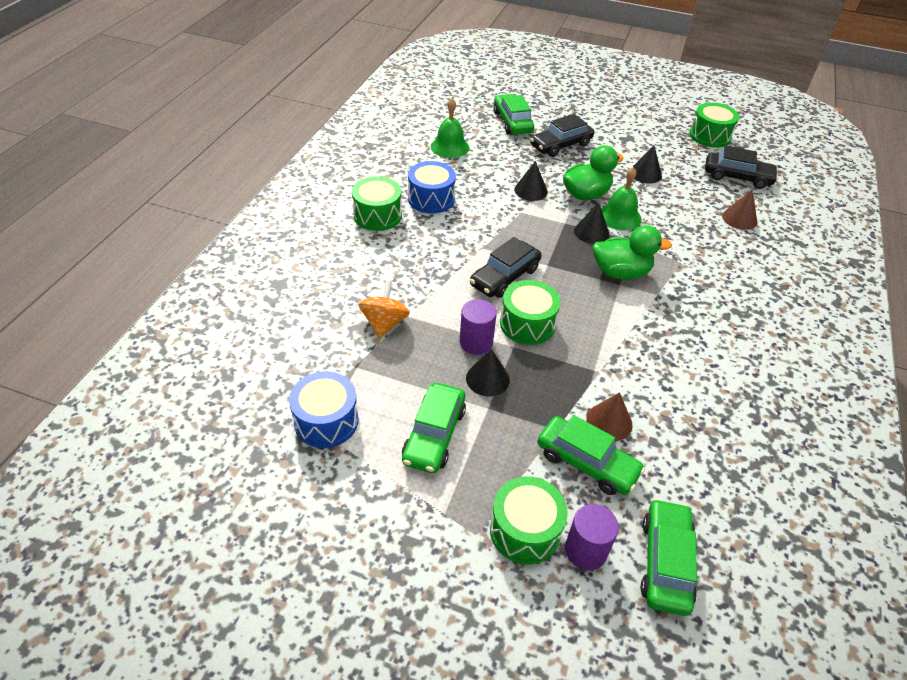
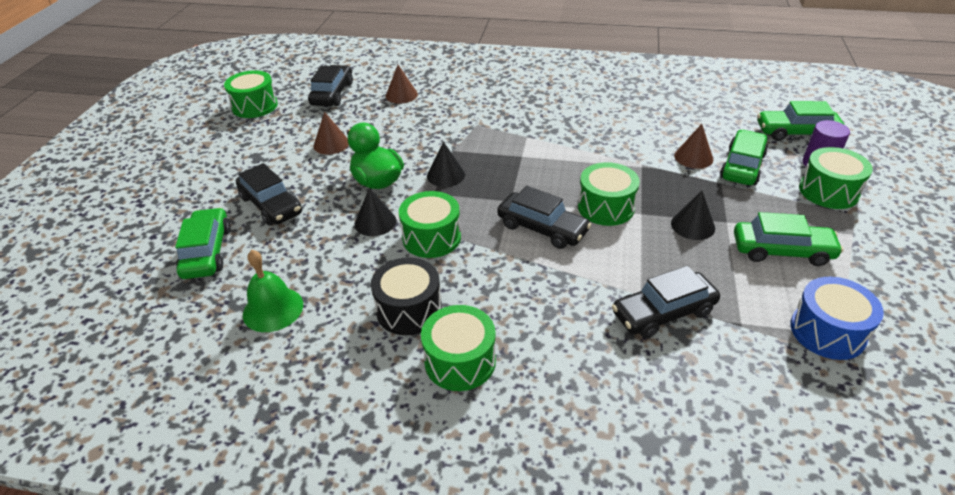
camera: 95 degrees left, 5 degrees down
(384, 323) = (663, 312): orange spinning top -> black car
(431, 199) = (409, 309): blue drum -> black drum
(476, 342) = (650, 238): purple cylinder -> none
(506, 216) = (431, 237): none -> green drum
(512, 122) = (207, 252): green car -> green car turned 105 degrees clockwise
(619, 217) = (414, 158): green bell -> none
(620, 272) = (504, 156): green duck -> none
(645, 174) = (331, 144): black cone -> brown cone

